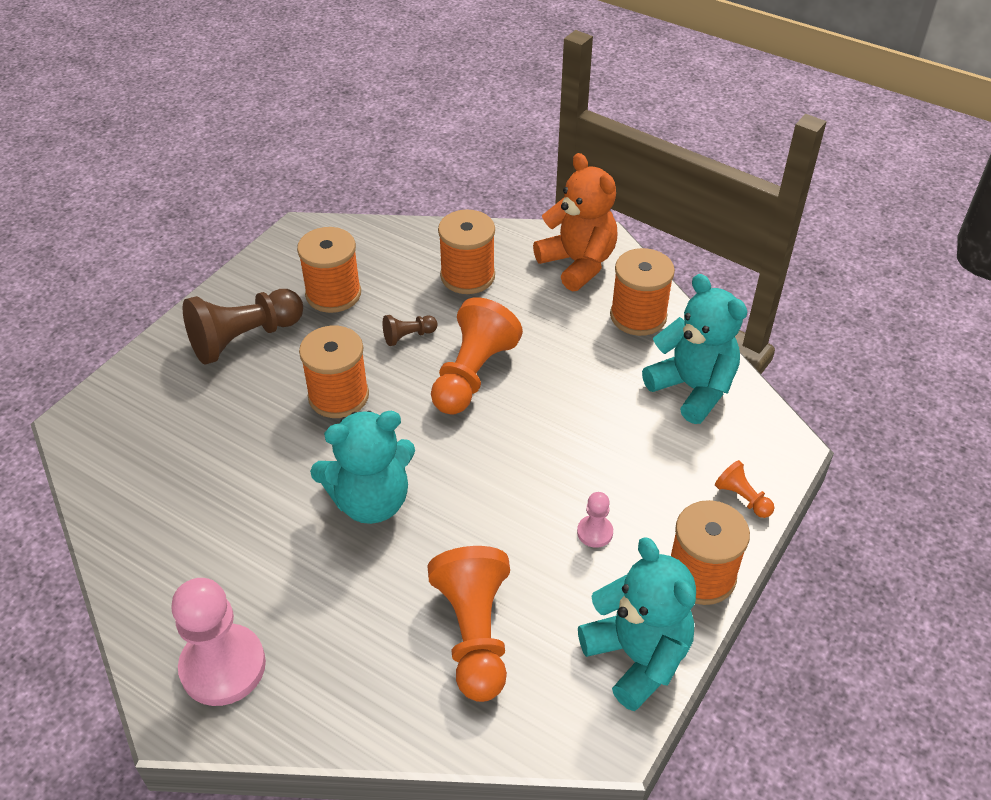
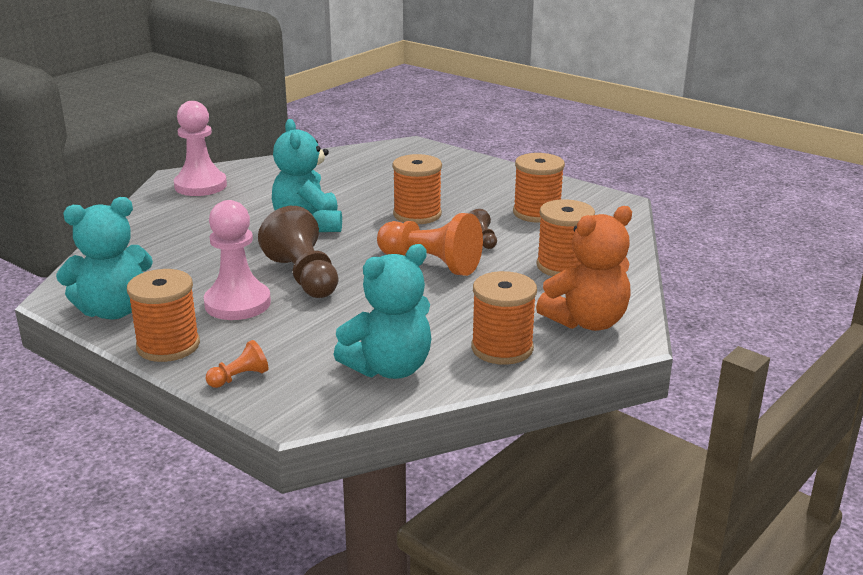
camera: 95 degrees right, 20 degrees down
(244, 338) = (485, 185): brown pawn -> brown pawn (303, 277)
(474, 634) = (174, 254): orange pawn -> none
(595, 532) = (237, 303): pink pawn -> pink pawn, size x2.13

